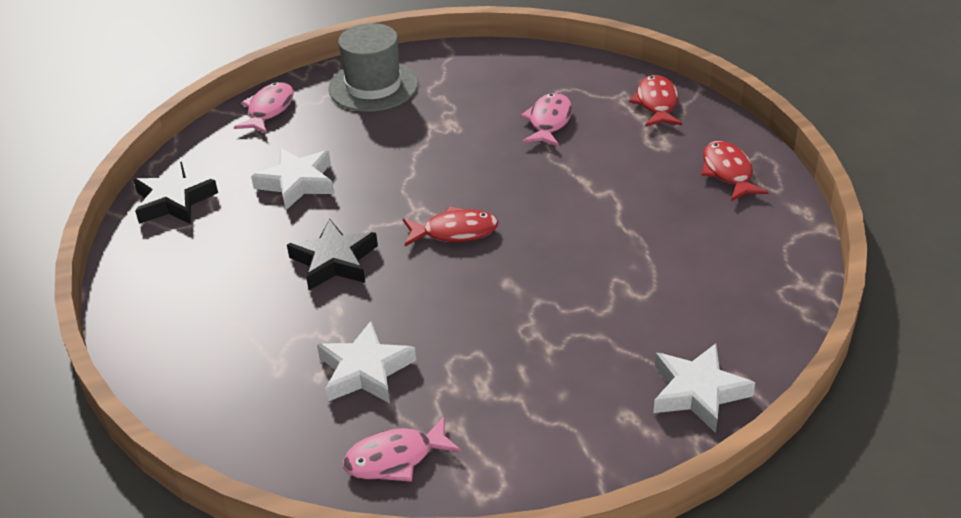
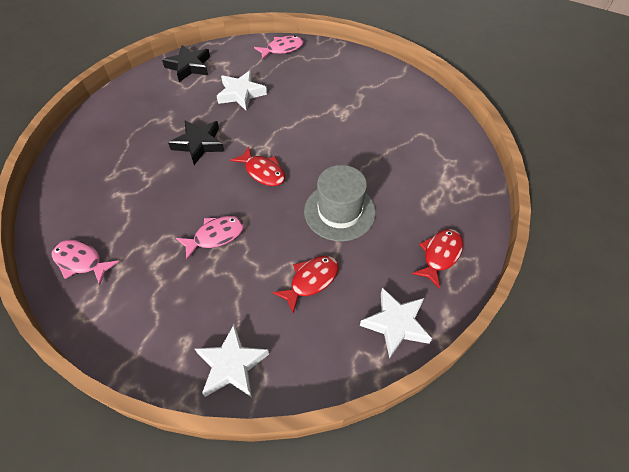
camera: 45 degrees right, 15 degrees up
(365, 370) = (132, 208): white star -> white star (396, 324)
(373, 86) = (340, 68): grey hat -> grey hat (339, 211)
(549, 122) = (391, 148): pink fish -> pink fish (215, 236)
(657, 103) = (463, 181): red fish -> red fish (311, 281)

